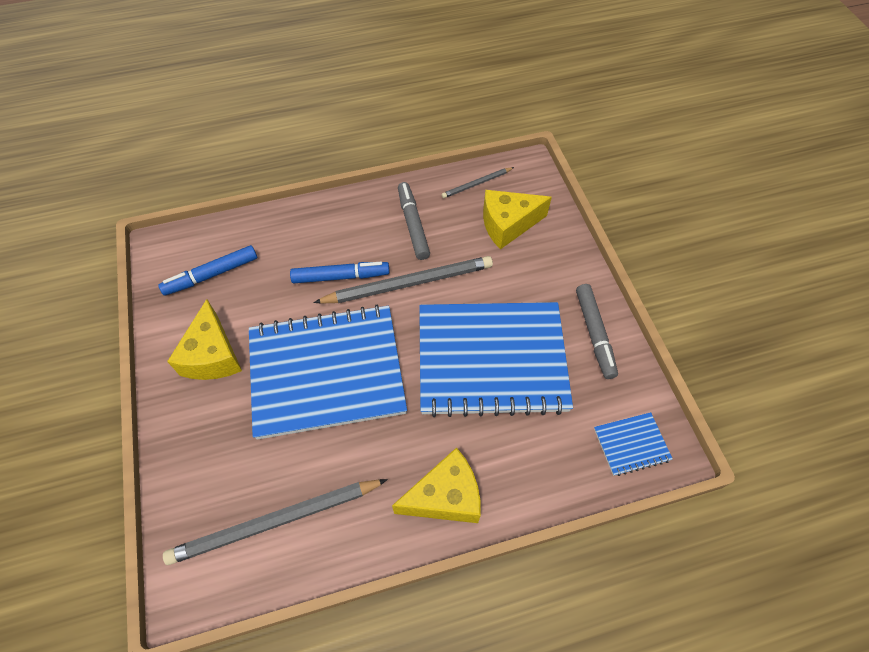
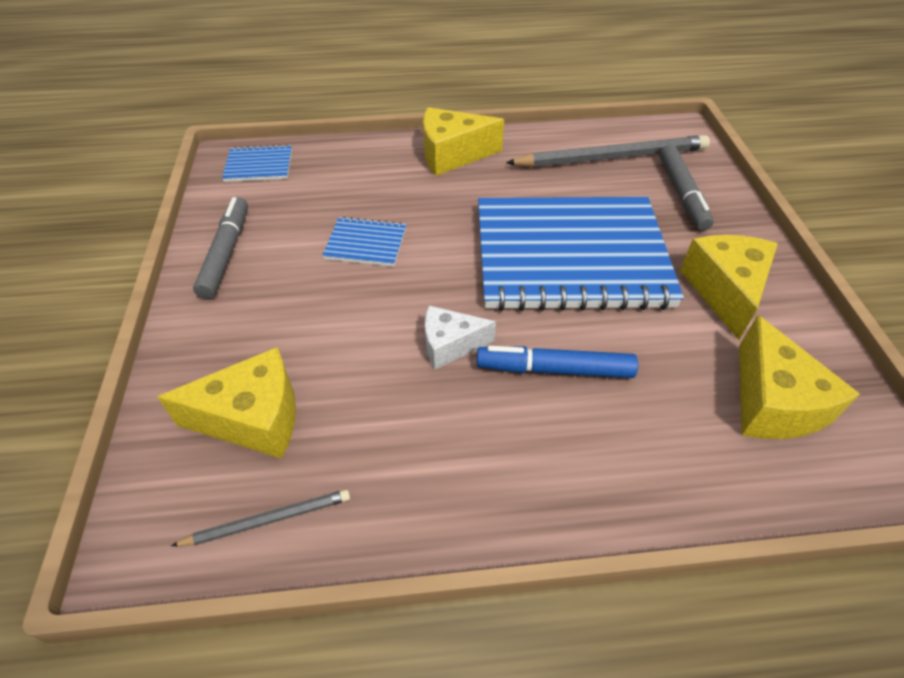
camera: 170 degrees left, 10 degrees down
(212, 274) = (771, 402): blue marker -> yellow cheese
(408, 283) = (450, 345): grey pencil -> white cheese
(413, 225) = (421, 443): grey marker -> grey marker (682, 193)
(491, 360) = (366, 243): blue notebook -> blue notebook, size x0.40

